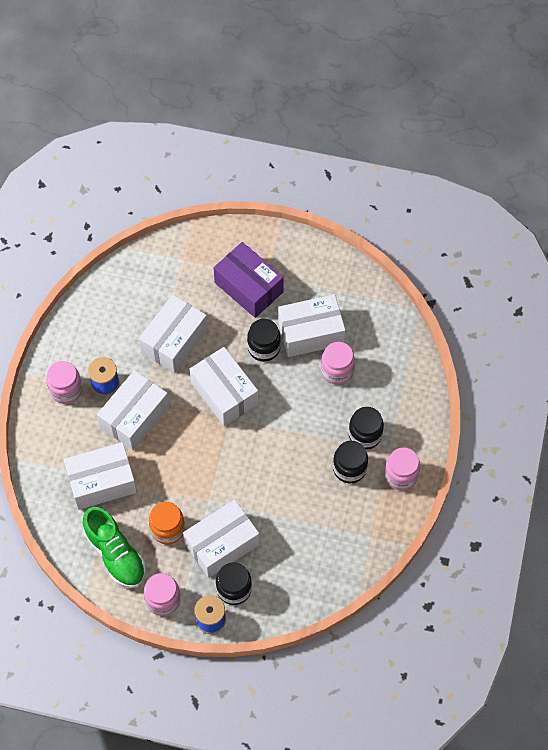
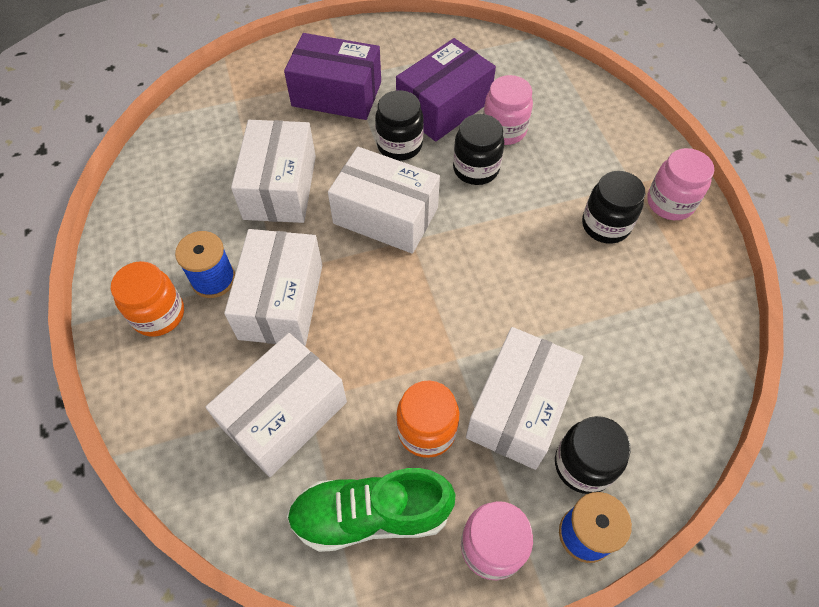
camera: 30 degrees left, 5 degrees down
(66, 390) = (158, 314): pink jar -> orange jar
(115, 554) = (371, 515): green shoe -> green shoe turned 150 degrees clockwise
(311, 333) = (443, 107): white box -> purple box
(365, 435) = (591, 180): black jar -> black jar (476, 169)

